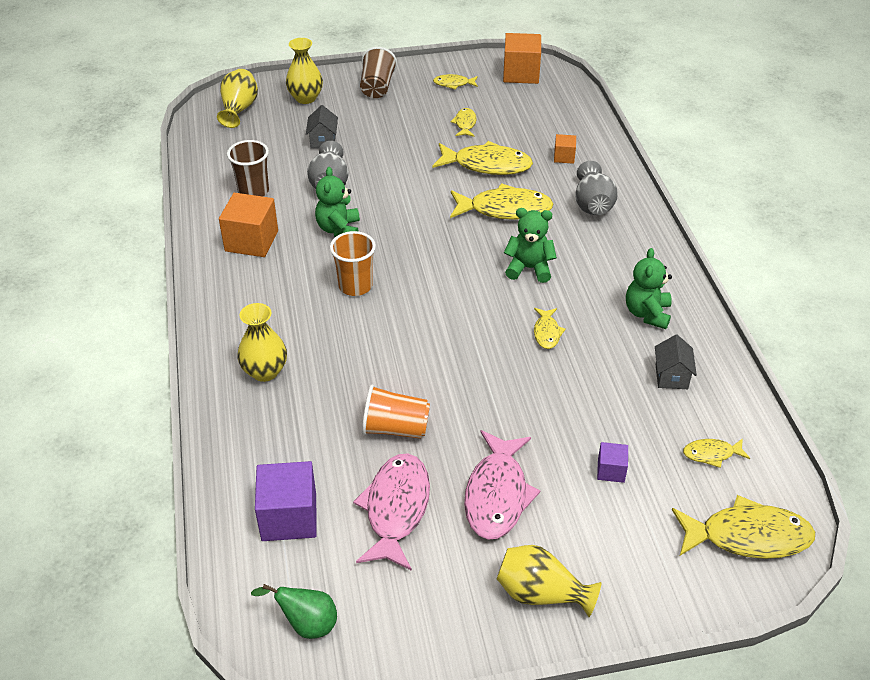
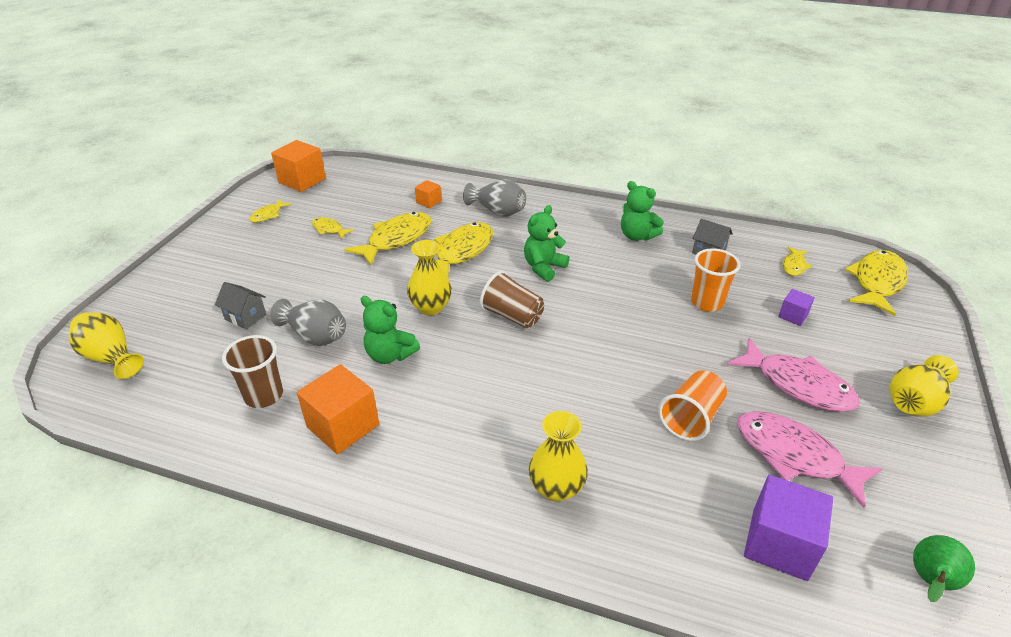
camera: 60 degrees left, 5 degrees down
(305, 98) = (163, 304): yellow vase -> yellow vase (431, 307)
(355, 286) = (481, 373): orange cup -> orange cup (707, 302)
(377, 87) = (212, 255): brown cup -> brown cup (512, 316)
(547, 333) = (625, 288): yellow fish -> none

